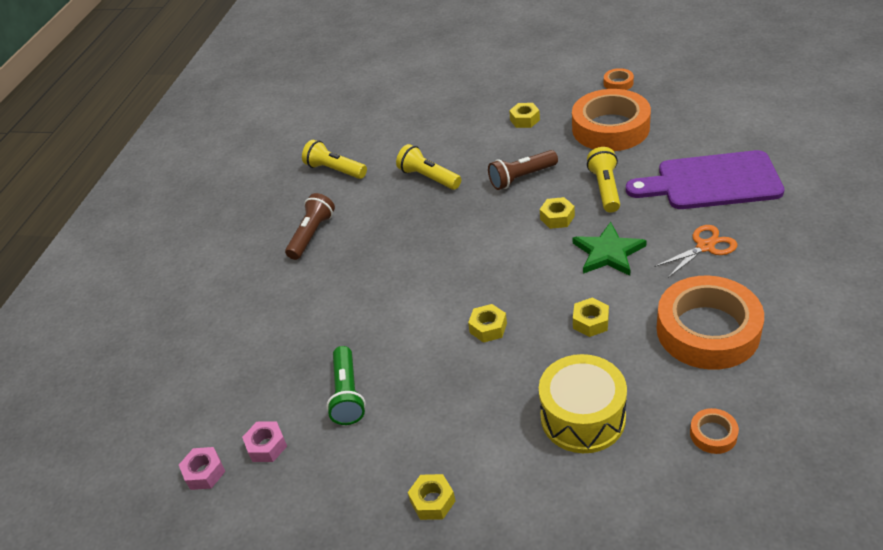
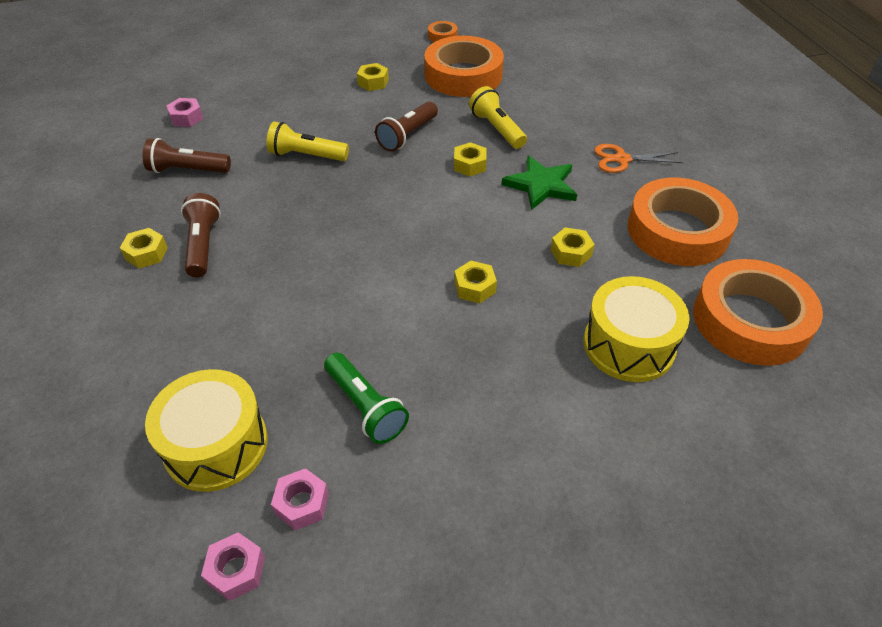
camera: 35 degrees left, 5 degrees up
(238, 386) = (216, 445): none -> yellow drum
(335, 170) = (187, 170): yellow flashlight -> brown flashlight
(359, 124) = (186, 118): none -> pink nut
(432, 501) = (542, 488): yellow nut -> yellow nut (146, 253)
(705, 246) = (622, 159): orange scissors -> orange scissors turned 120 degrees counterclockwise
(711, 181) = (586, 104): purple cutting board -> none
(713, 434) = (750, 320): orange tape -> orange tape, size x2.44

